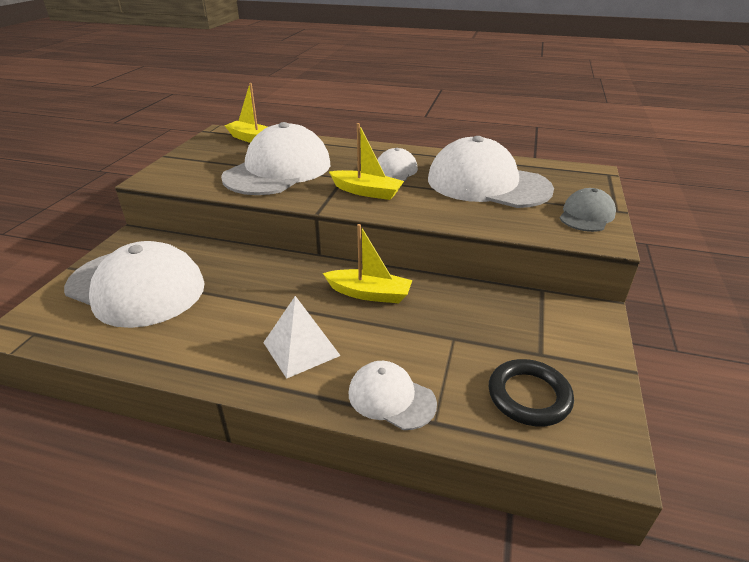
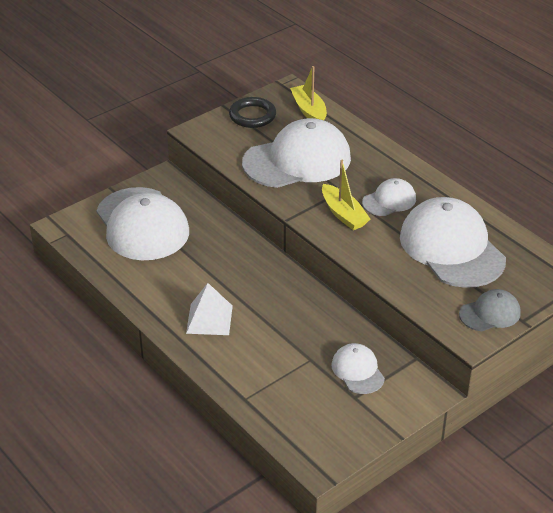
camera: 35 degrees right, 5 degrees up
(369, 294) = (288, 301): yellow boat -> none
(391, 398) = (234, 374): white cap -> white cap (358, 371)
(529, 396) = (315, 415): black ring -> black ring (252, 116)

